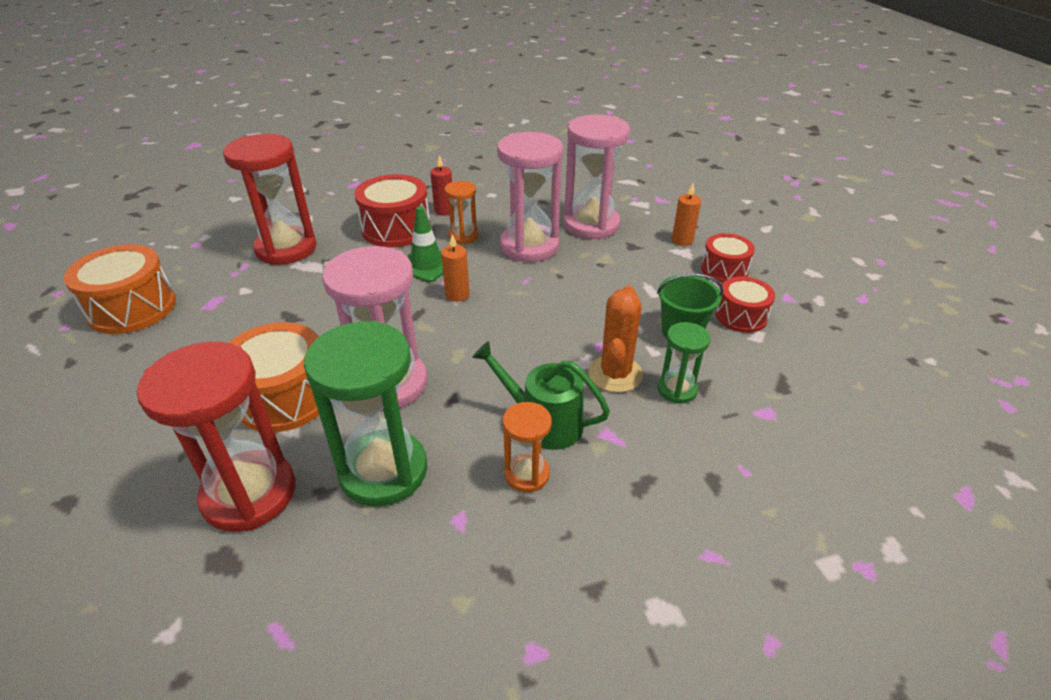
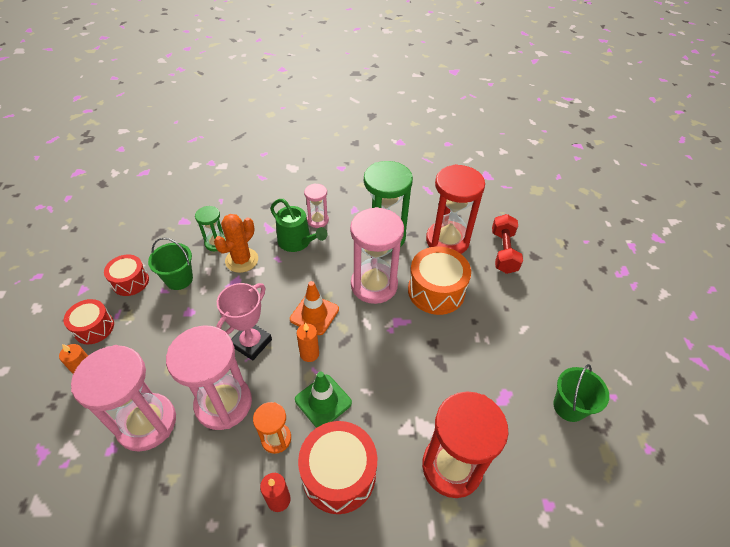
camera: 165 degrees left, 10 degrees up
(132, 308) = (569, 406): orange drum -> green bucket
(132, 496) = (503, 252): none -> red dumbbell
(468, 331) = (314, 314): none -> orange traffic cone
(526, 474) = (317, 220): orange hourglass -> pink hourglass
(532, 291) = (251, 343): none -> pink trophy

